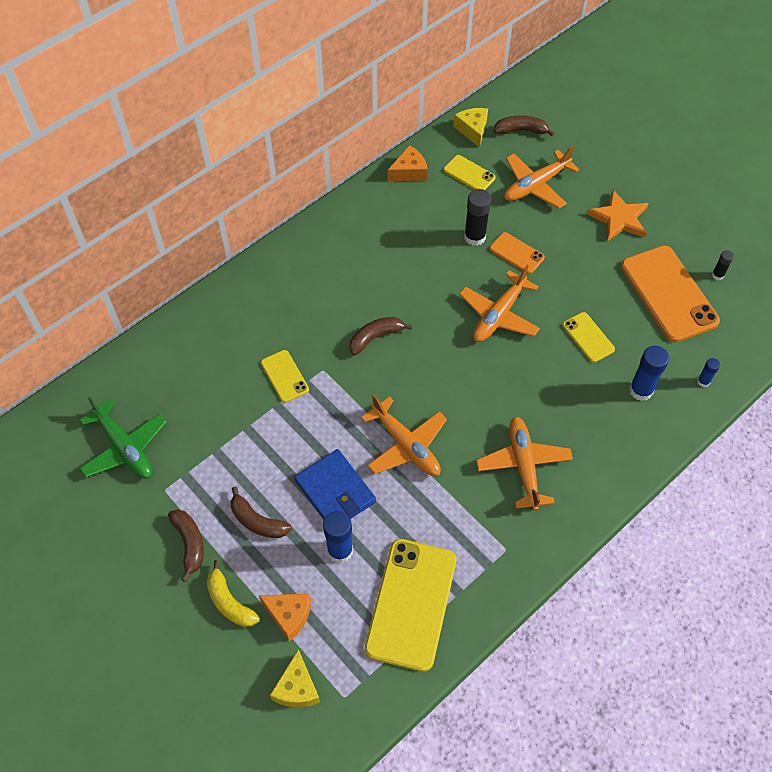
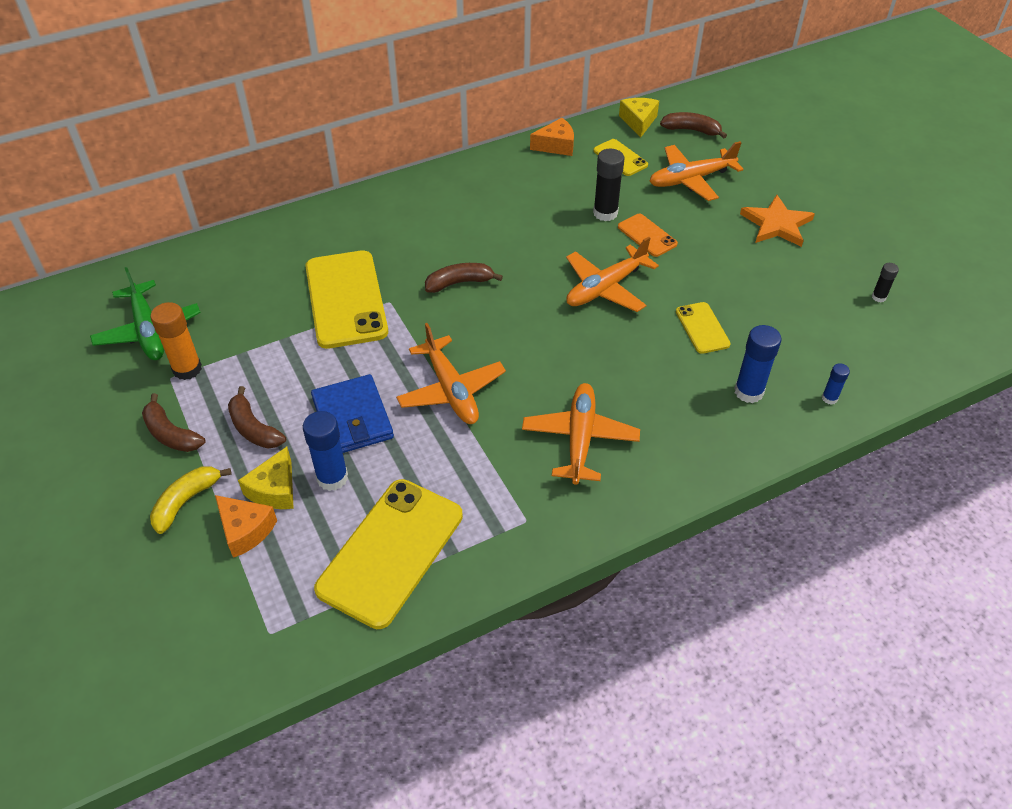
camera: 15 degrees right, 10 degrees down
(176, 478) = (187, 369): none -> orange glue stick
(189, 543) = (171, 434): brown banana -> brown banana turned 135 degrees clockwise
(229, 602) = (186, 501): yellow banana -> yellow banana turned 60 degrees clockwise
(284, 376) = (346, 299): yellow phone -> yellow phone, size x2.01
(297, 688) = (219, 609): yellow cheese -> yellow cheese (274, 489)
(668, 294) = (813, 304): orange phone -> none

